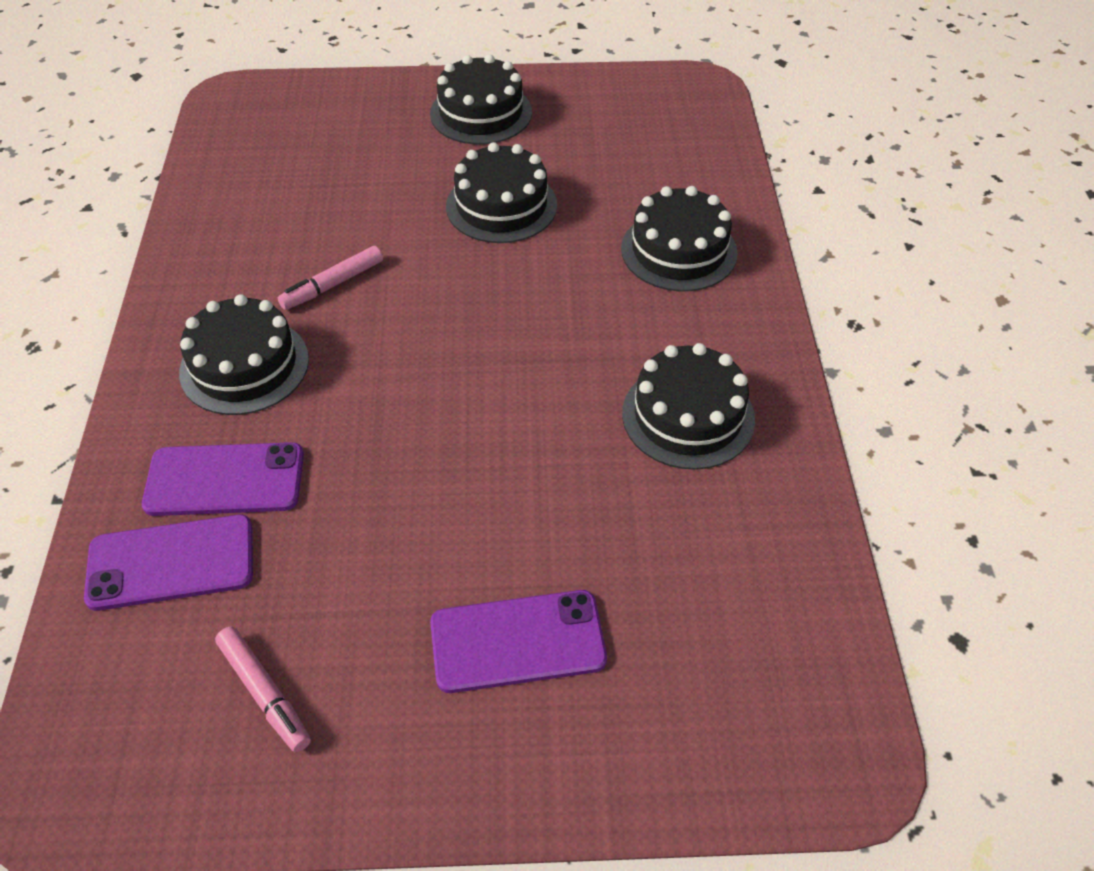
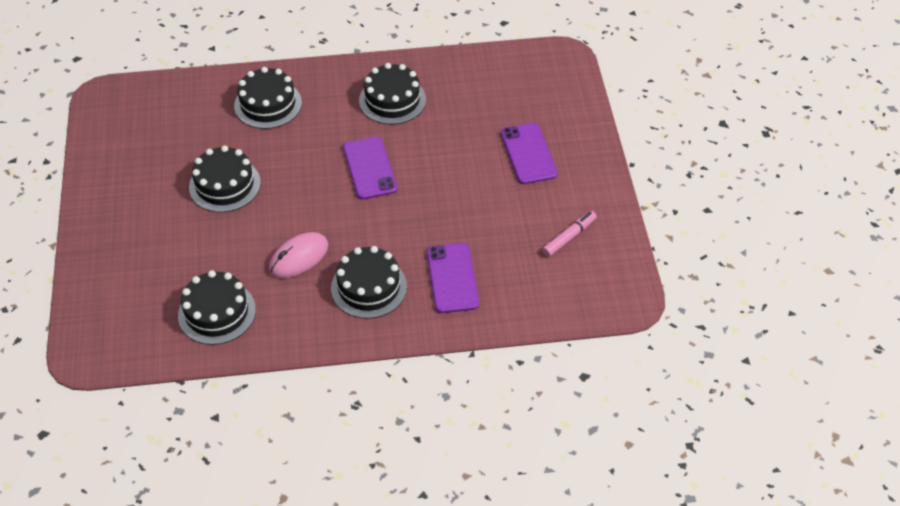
camera: 95 degrees left, 0 degrees up
(171, 563) = (506, 288): purple phone -> purple phone (370, 168)
(333, 285) = (299, 257): pink marker -> pink mouse
(481, 113) = (123, 204): black cake -> black cake (217, 312)

